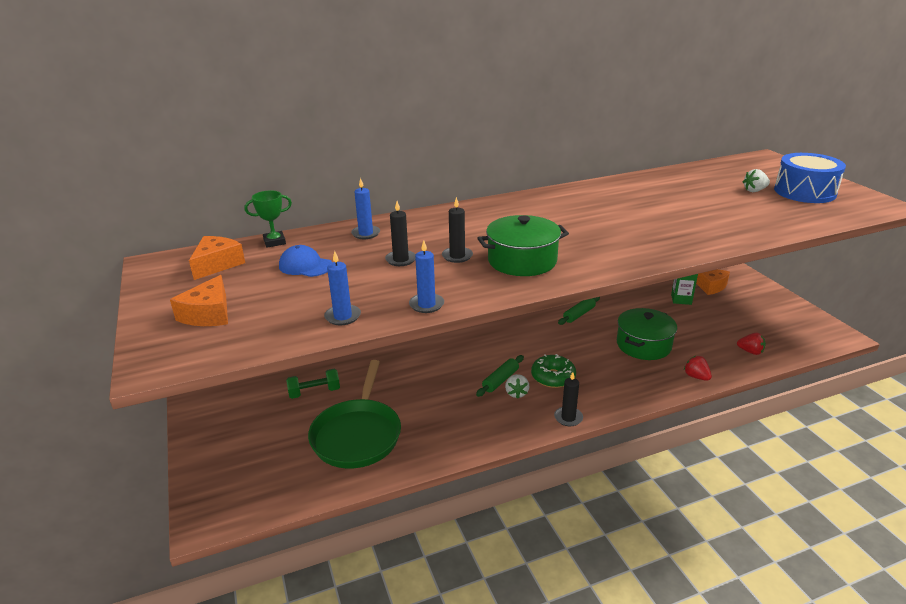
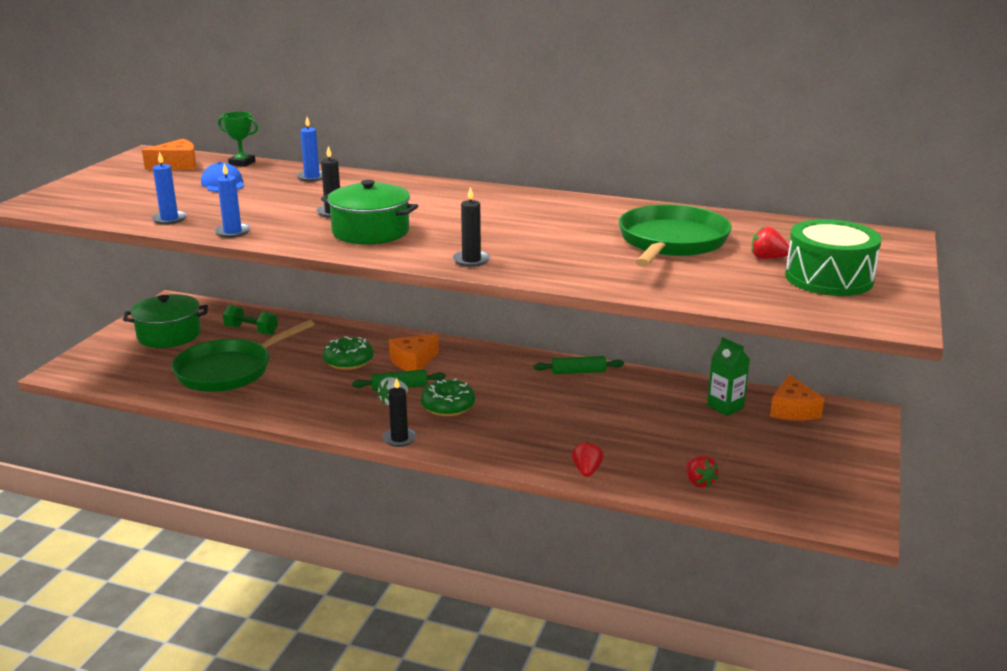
camera: 40 degrees right, 5 degrees down
(208, 314) = (108, 190): orange cheese -> orange cheese (413, 361)
(401, 260) = (290, 201): black candle -> black candle (471, 260)
(432, 379) = (348, 361): none -> green donut
(643, 345) = (590, 423): green pot -> green pot (169, 335)
(693, 198) = (671, 242): none -> green pan
(754, 191) = (767, 258): white strawberry -> red strawberry
(804, 192) = (829, 278): blue drum -> green drum

